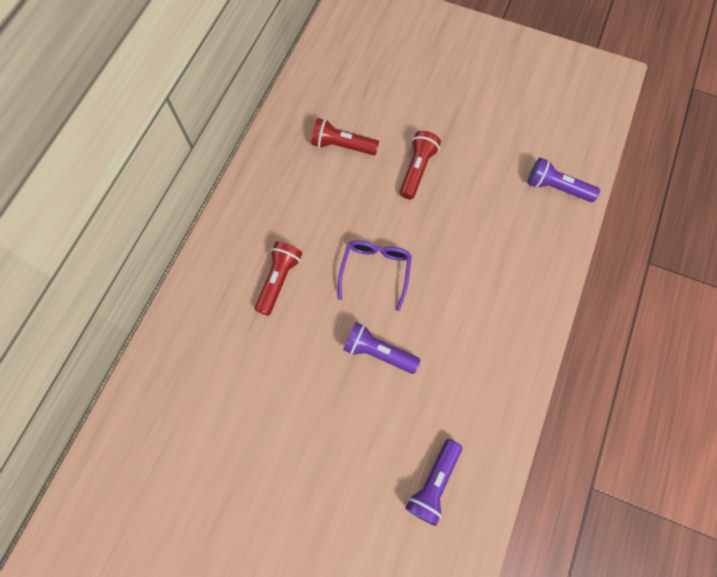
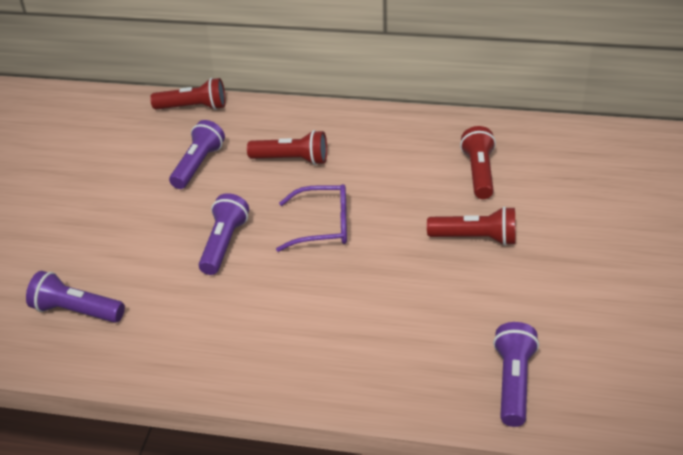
camera: 80 degrees right, 30 degrees down
(159, 359) = (193, 108): none -> red flashlight
(259, 363) = (198, 165): none -> purple flashlight

